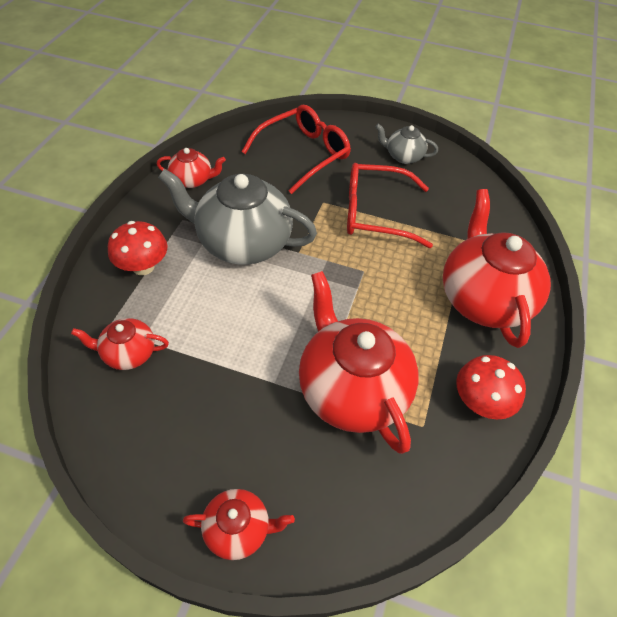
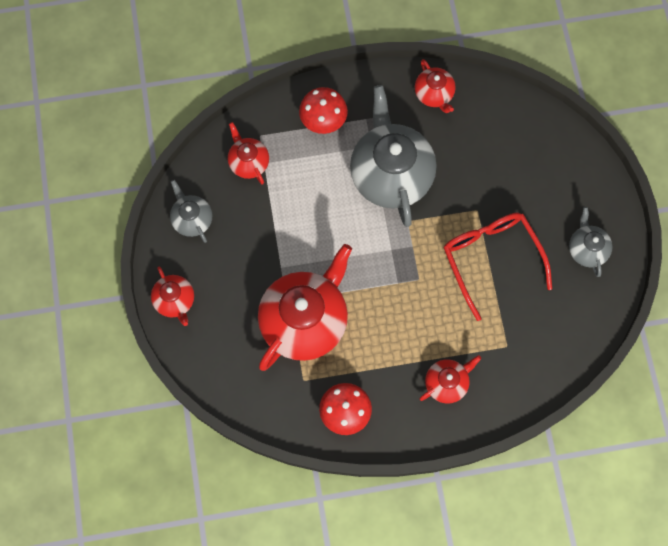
camera: 65 degrees right, 20 degrees up
(147, 450) = (192, 219): none -> grey teapot
(303, 154) = (528, 162): red glasses -> none
(483, 299) = (446, 383): red teapot -> red teapot, size x0.49

